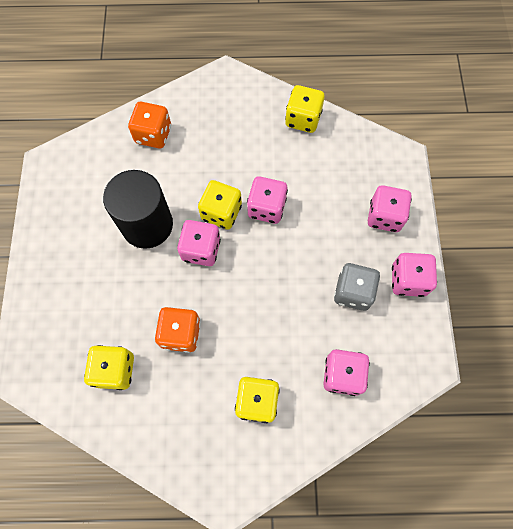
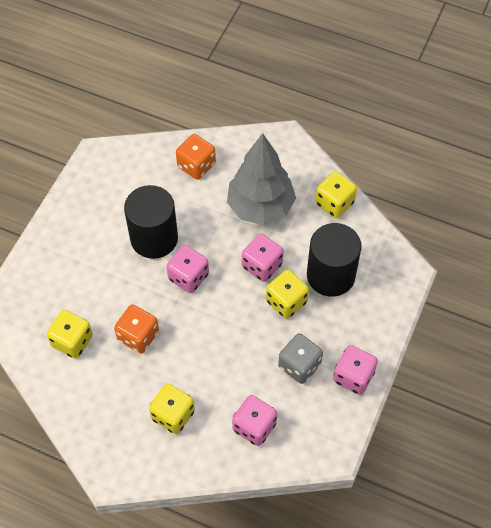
camera: 25 degrees right, 10 degrees down
(221, 212) = (221, 253): yellow dice -> yellow dice (286, 301)
(236, 151) = (260, 207): none -> grey tree
(335, 190) = (330, 275): none -> black cylinder
(384, 216) = (362, 315): pink dice -> none

